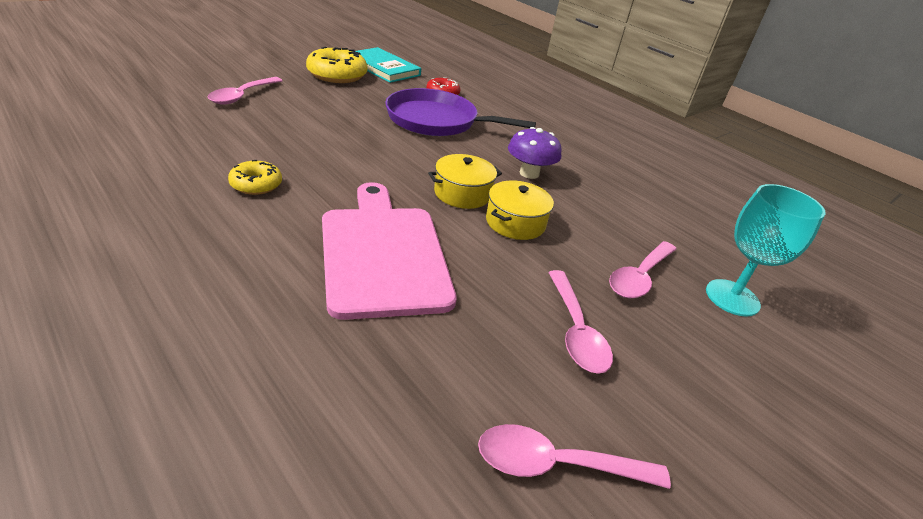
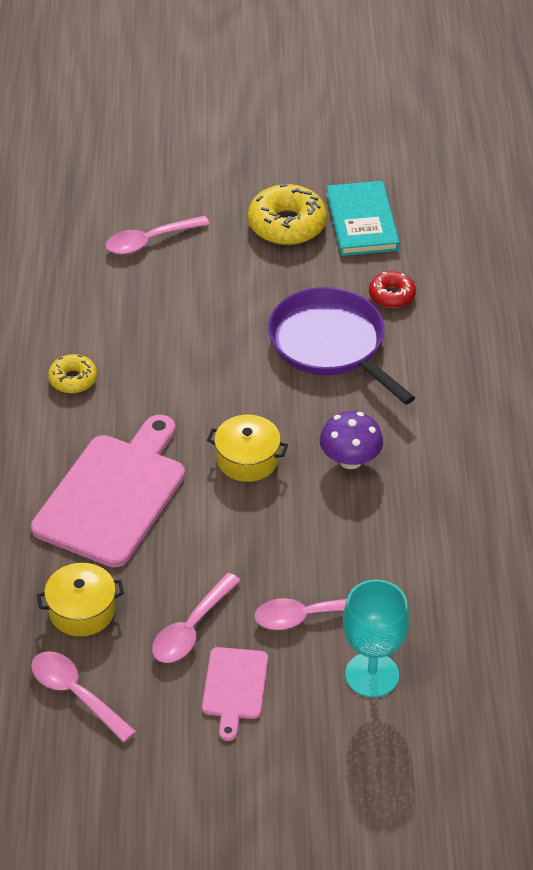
camera: 45 degrees right, 10 degrees up
(515, 222) = (261, 512): yellow pot -> yellow pot (82, 610)
(671, 363) = (235, 687): none -> pink cutting board

